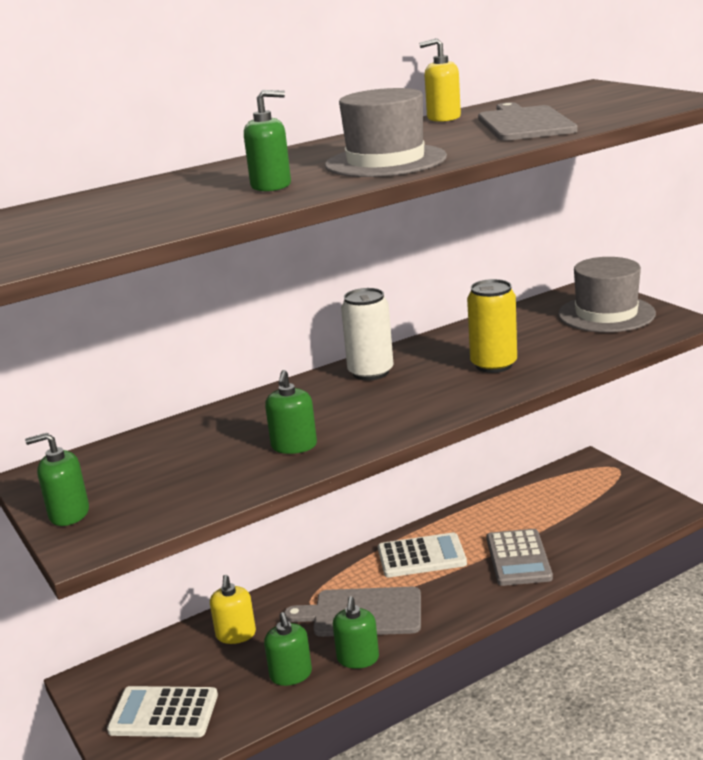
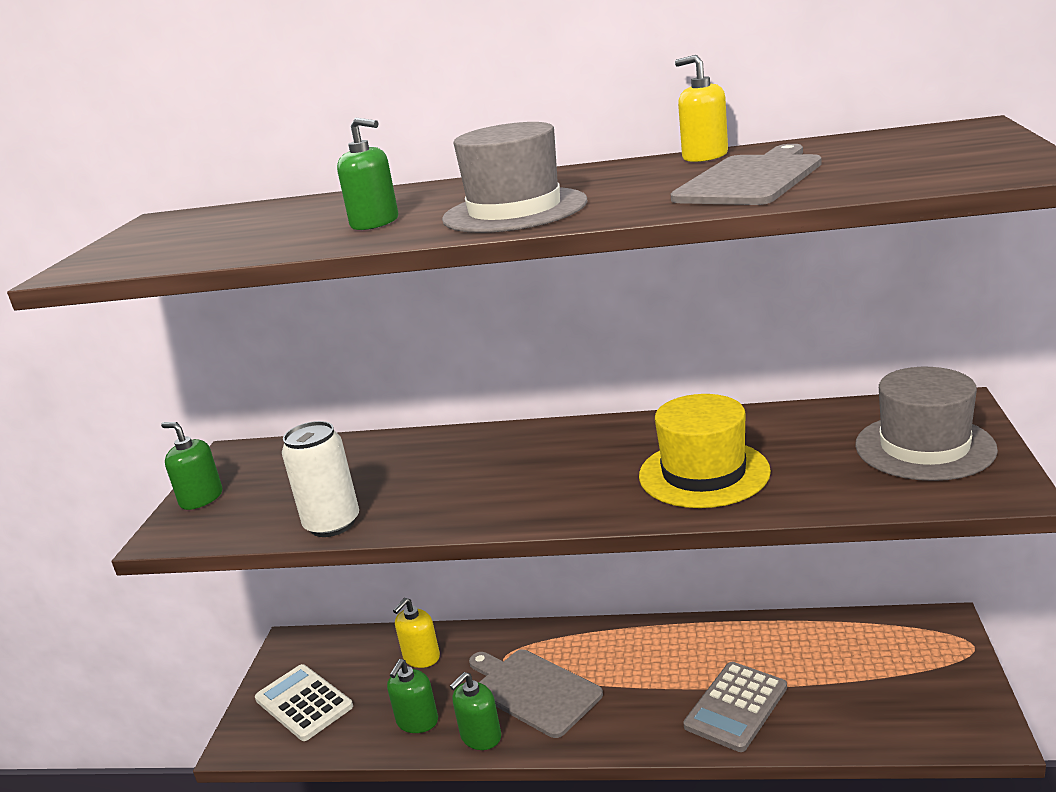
camera: 40 degrees right, 0 degrees up
(294, 446) = (413, 499): green soap dispenser -> none
(370, 372) = (583, 440): white can -> white can (332, 524)
(421, 556) = (646, 656): white calculator -> none
(493, 365) = (703, 473): yellow can -> yellow hat

